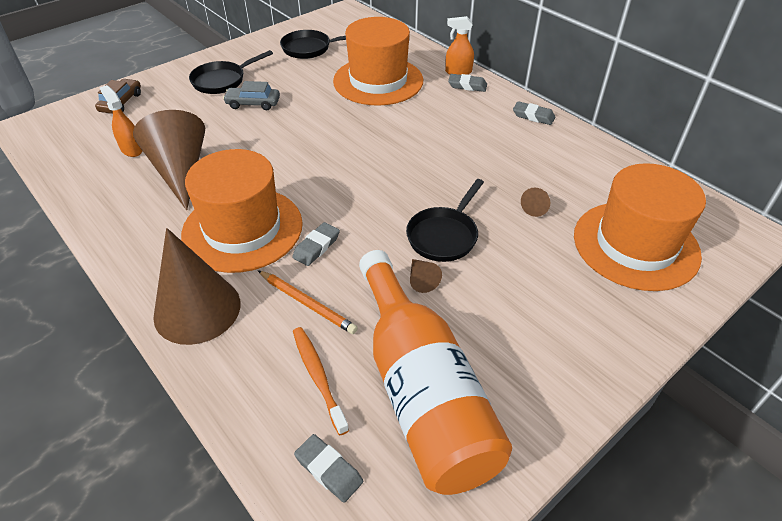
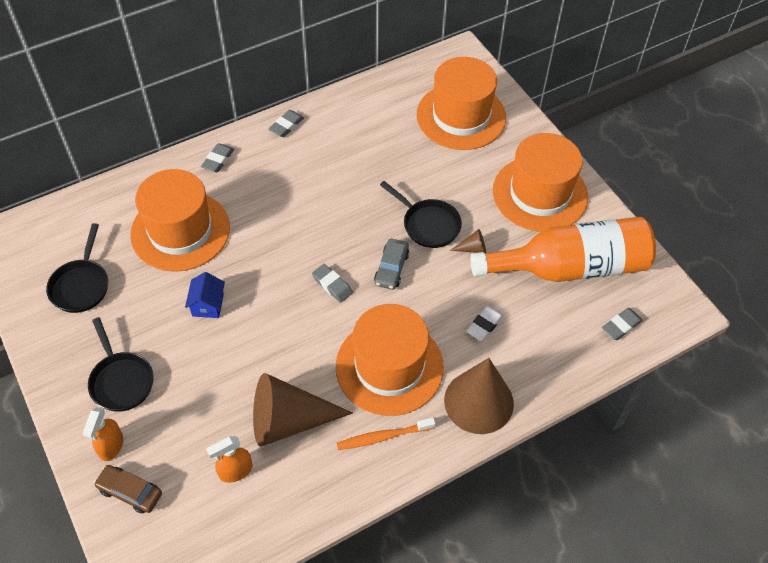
camera: 80 degrees left, 10 degrees up
(253, 103) = (183, 350): grey car -> grey car (391, 268)
(302, 107) = (208, 305): none -> blue house
(307, 303) = (484, 325): orange pencil -> white eraser
(316, 247) = (423, 313): grey eraser -> grey eraser (332, 285)
(318, 377) = (552, 324): orange toothbrush -> orange toothbrush (383, 437)
(458, 72) = (189, 161): orange spray bottle -> orange spray bottle (111, 446)
(536, 207) = (408, 159): brown cone -> none
(543, 343) = (540, 194): none -> orange hat

